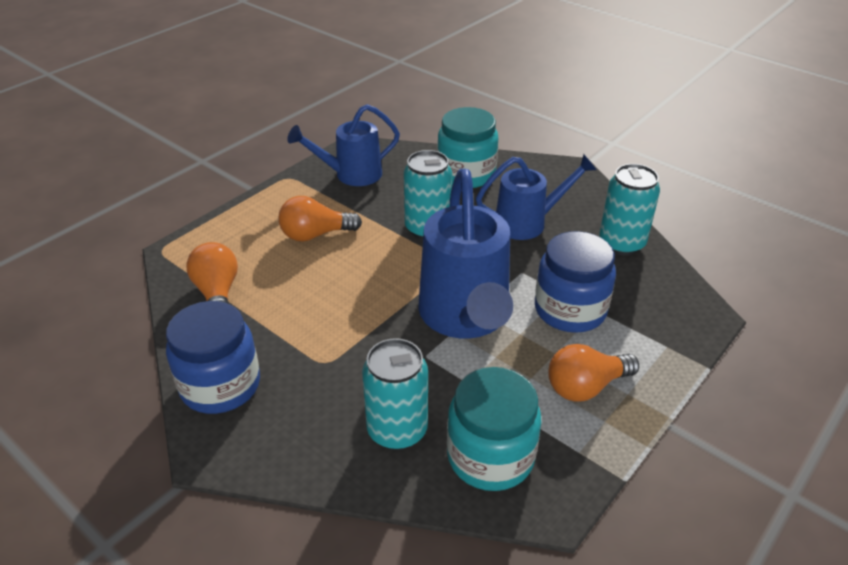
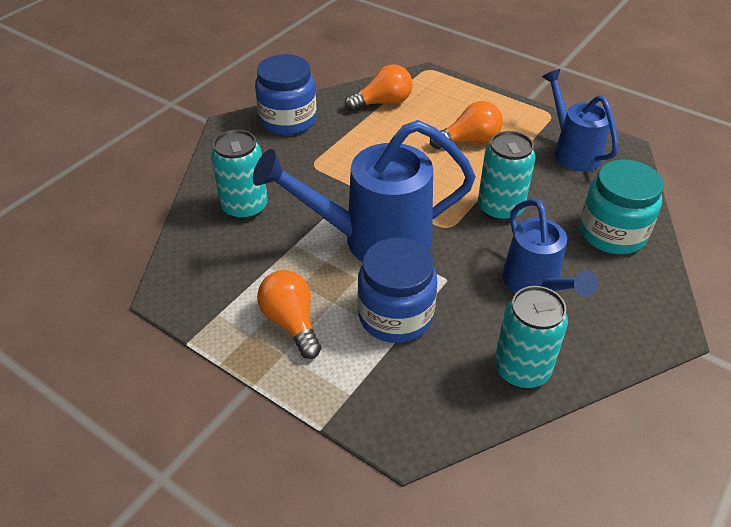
camera: 85 degrees right, 5 degrees up
(315, 234) = (469, 141): orange light bulb -> orange light bulb turned 90 degrees clockwise
(490, 456) = (217, 259): turquoise jar -> none

